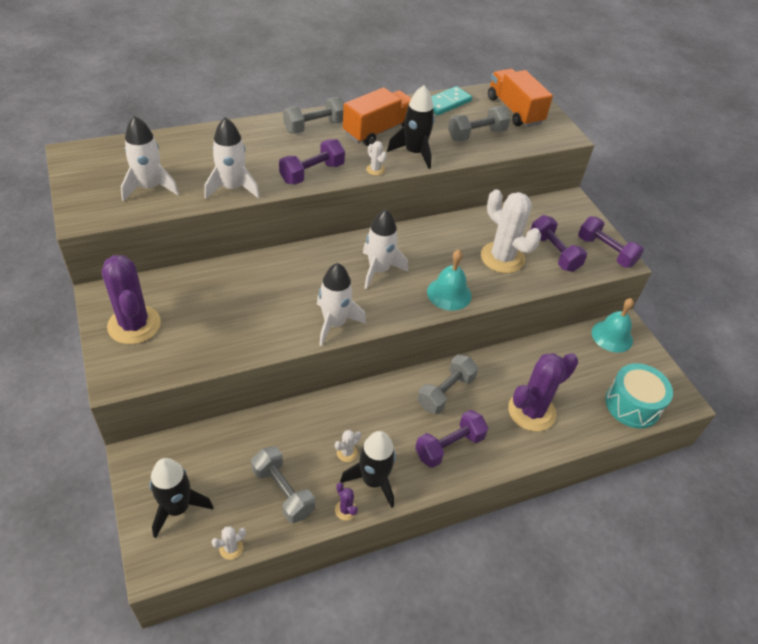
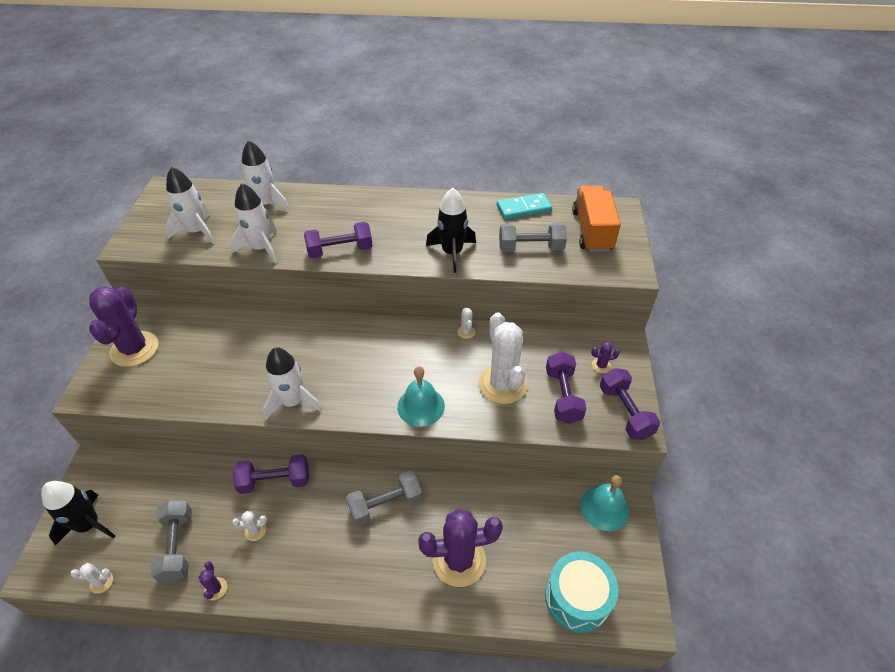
camera: 30 degrees right, 0 degrees up
(315, 127) = (377, 206): grey dumbbell -> none
(373, 481) = (259, 570): black rocket -> none
(375, 170) = (401, 261): white cactus -> white cactus (466, 332)
(378, 130) = (434, 222): orange truck -> none
(379, 270) = (370, 361): white rocket -> white rocket (266, 204)
(449, 446) = (351, 564): purple dumbbell -> purple dumbbell (275, 481)
(566, 222) = (601, 366): none -> purple cactus

